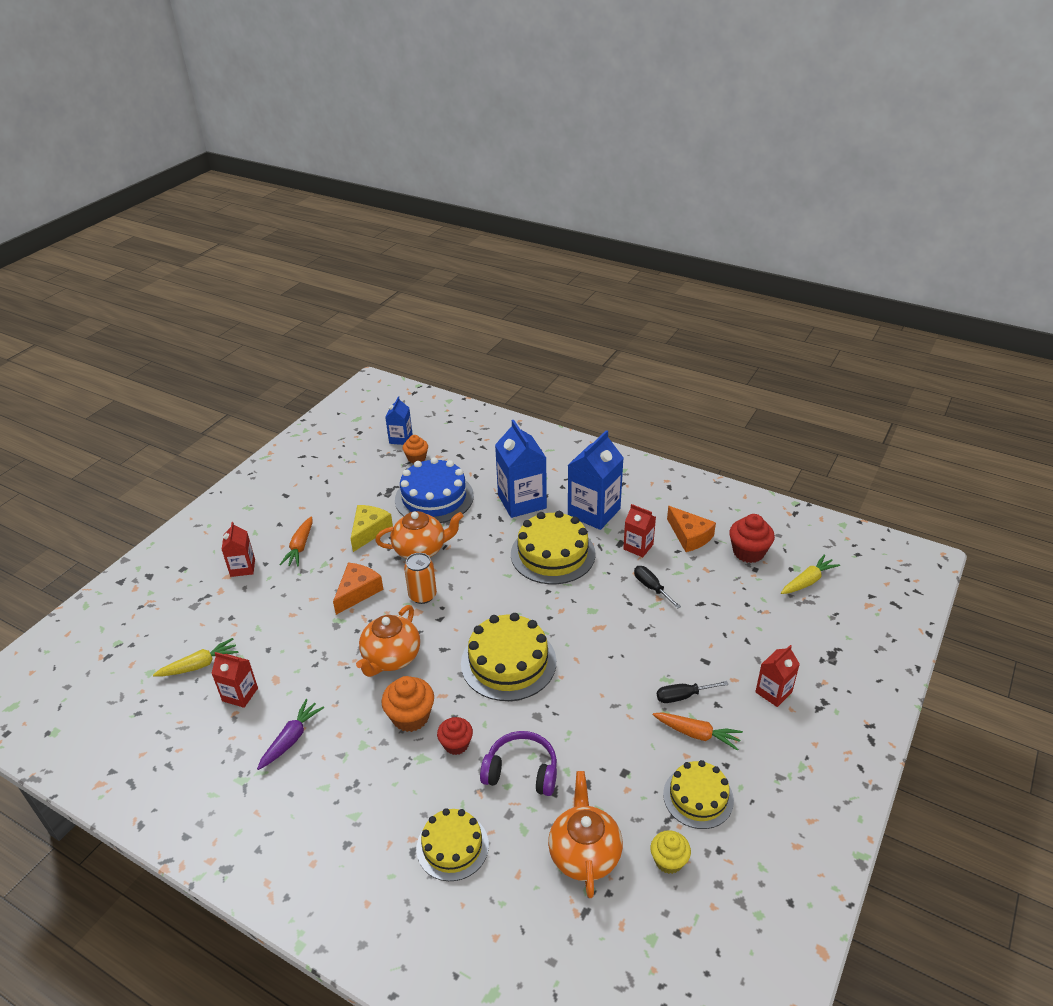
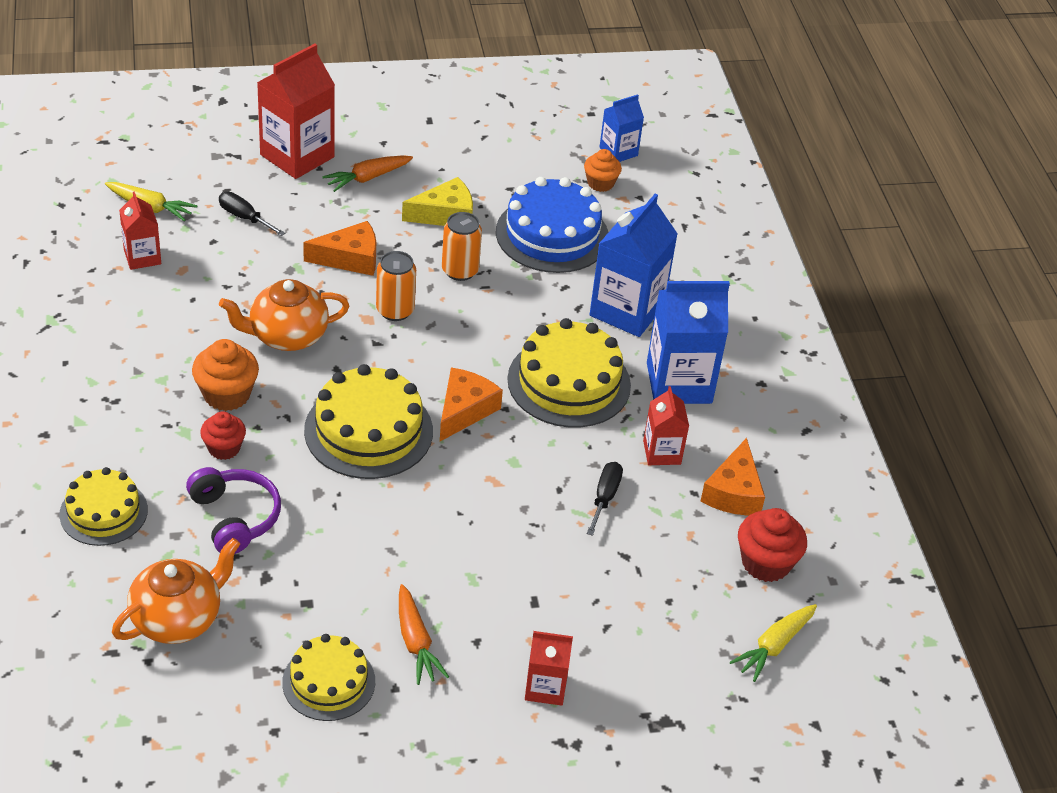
camera: 45 degrees right, 5 degrees up
(242, 568) = (297, 156): red carton -> red carton, size x1.82
(291, 739) = (124, 325): purple carrot -> none
(421, 550) = (460, 271): orange teapot -> orange can
(532, 609) = (464, 410): none -> orange cheese
(668, 860) = (225, 693): yellow cupcake -> none
(682, 696) = (460, 604): black screwdriver -> black screwdriver (244, 217)
(807, 581) = (774, 646): yellow carrot -> yellow carrot turned 120 degrees clockwise

